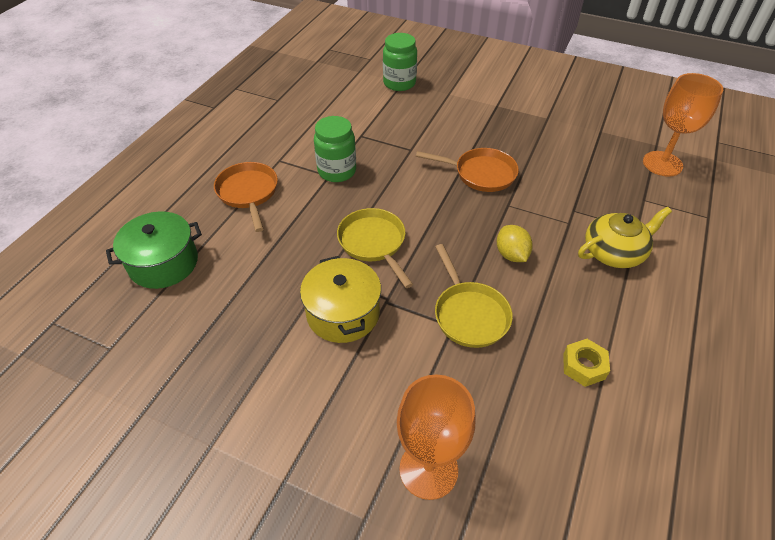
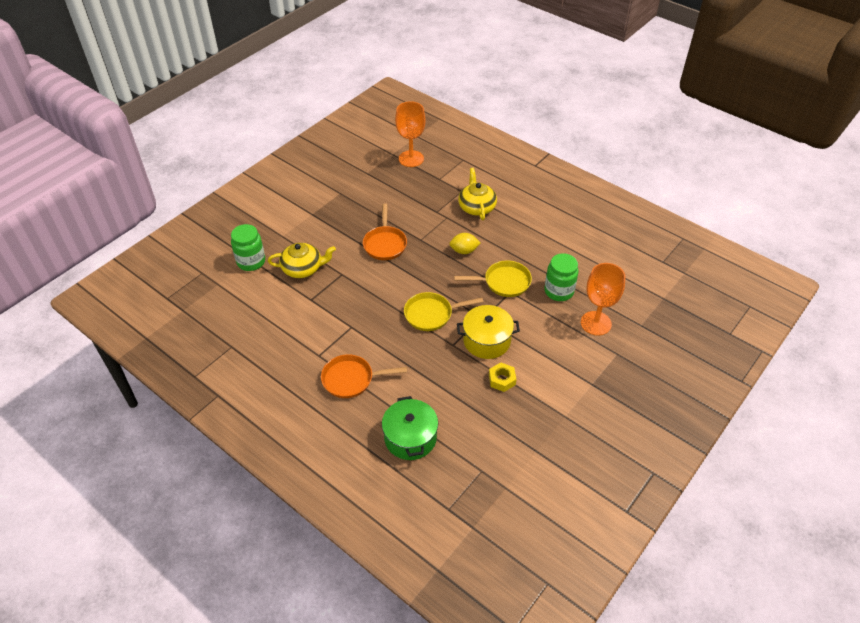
camera: 75 degrees left, 0 degrees up
(337, 171) = (348, 321): green jar -> green jar (559, 291)
(406, 119) = (303, 268): none -> yellow teapot
(481, 174) = (385, 244): orange pan -> orange pan turned 150 degrees clockwise
(583, 366) = (550, 246): yellow nut -> yellow nut (502, 380)

